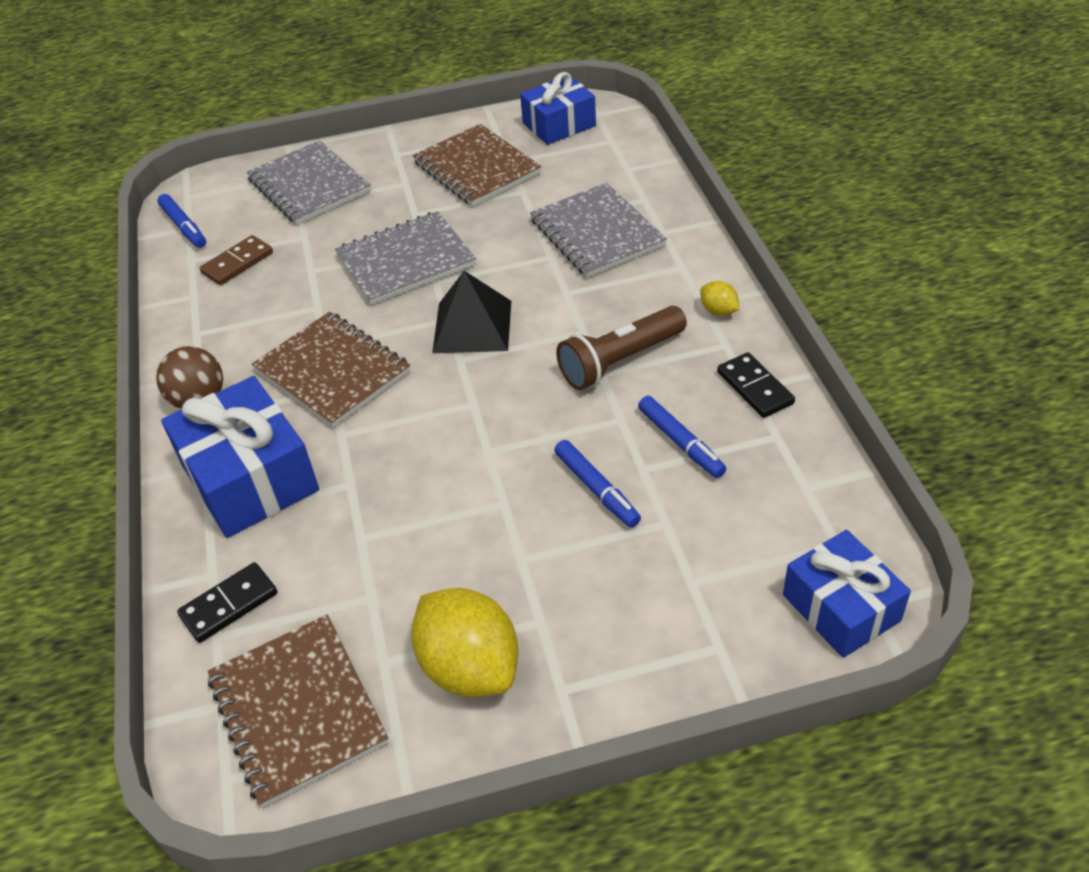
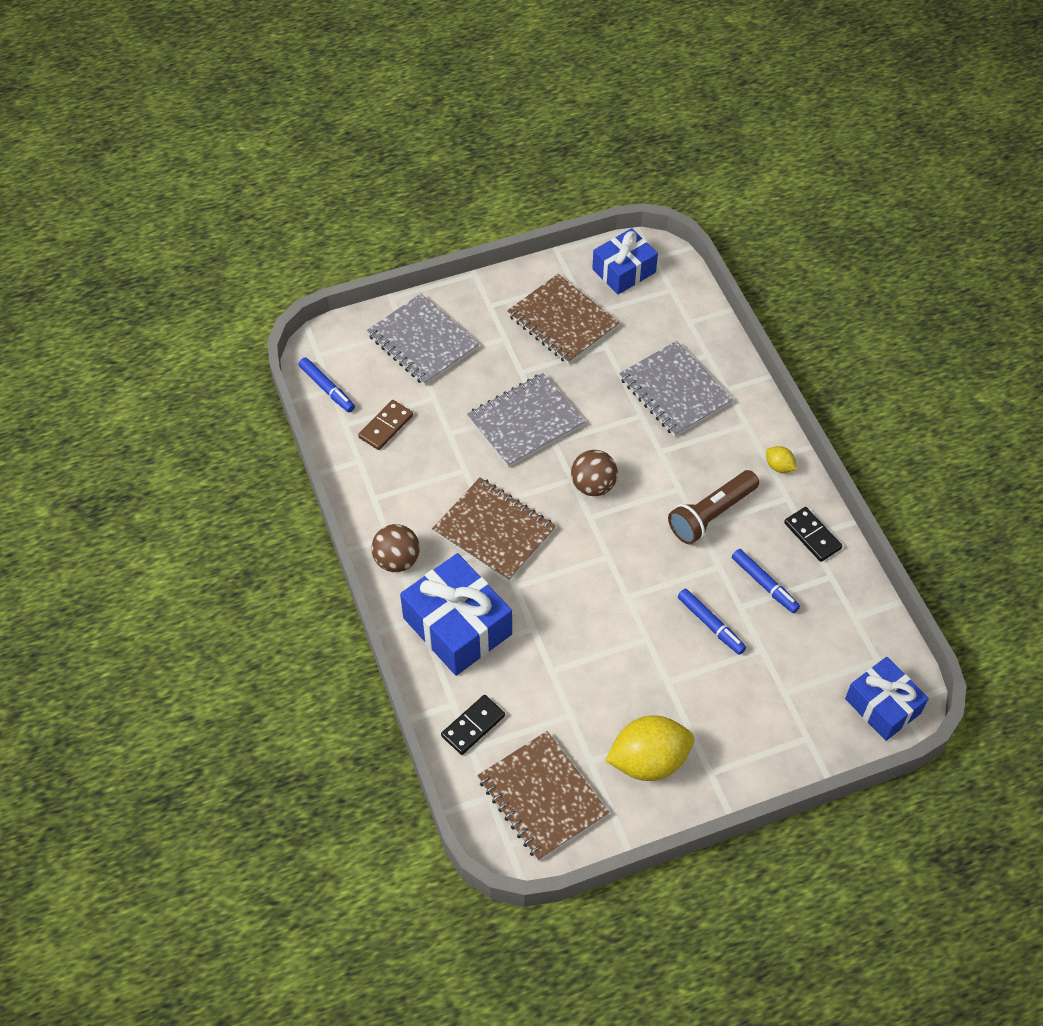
camera: 10 degrees left, 10 degrees up
(470, 667) = (648, 761): yellow lemon -> yellow lemon turned 60 degrees counterclockwise
(472, 326) = (593, 485): black pyramid -> brown ball

